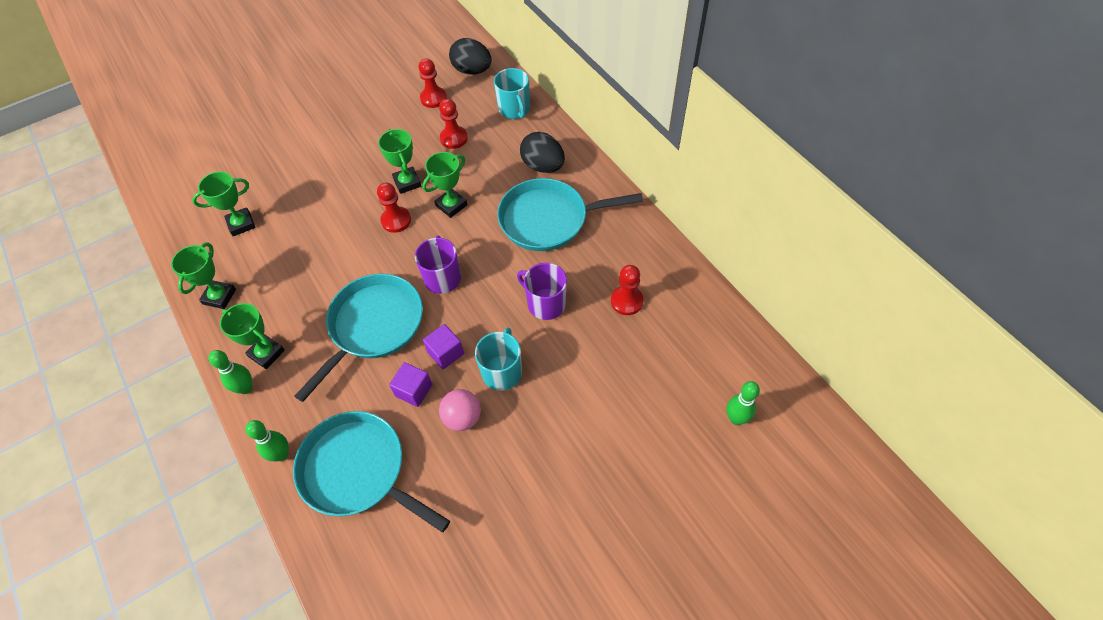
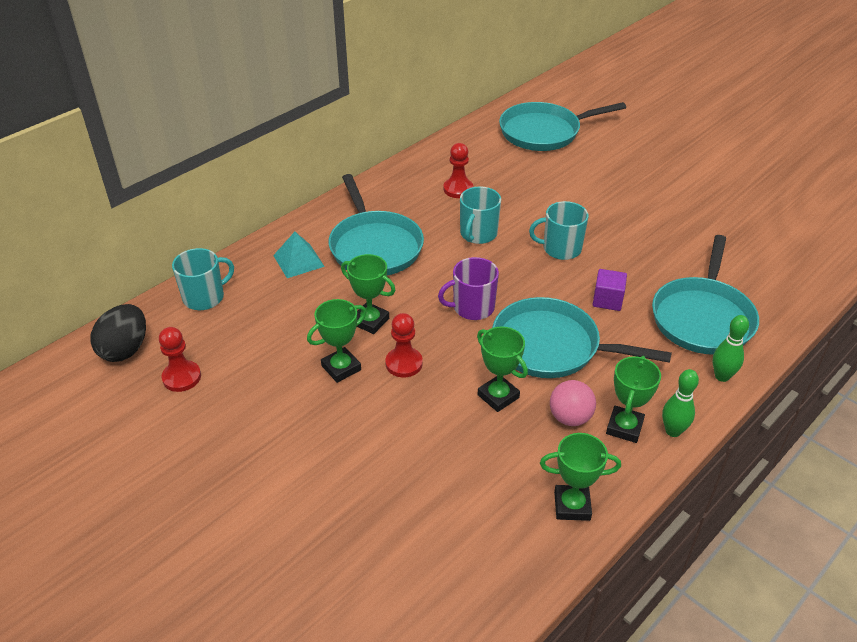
camera: 105 degrees left, 15 degrees down
(241, 224) = (449, 528): green trophy -> green trophy (498, 396)
(445, 353) = (558, 287): purple cube -> none
(454, 138) = (259, 341): red pawn -> none
(462, 418) = (617, 264): pink ball -> pink ball (570, 418)
(543, 166) = (298, 261): black egg -> turquoise pyramid
(545, 303) = (478, 234): purple mug -> turquoise mug
(736, 418) = (543, 132): green bowling pin -> turquoise pan

